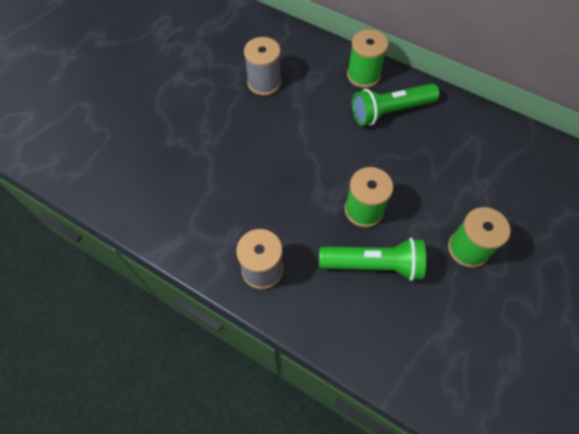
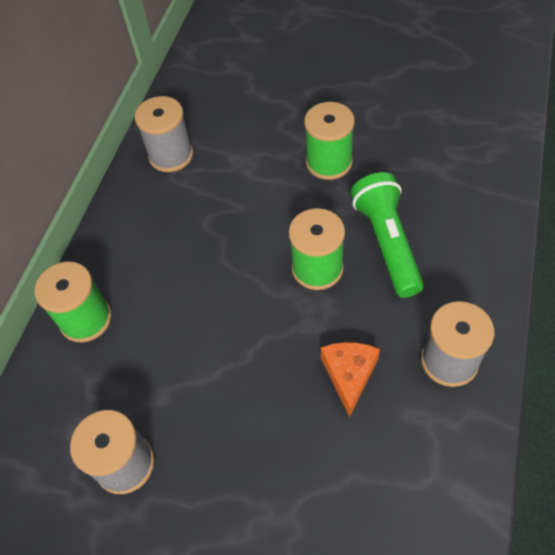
camera: 100 degrees left, 5 degrees down
(274, 205) = (349, 375): none -> orange cheese
(390, 111) = (148, 271): green flashlight -> none
(497, 140) = (171, 155): none -> grey spool

